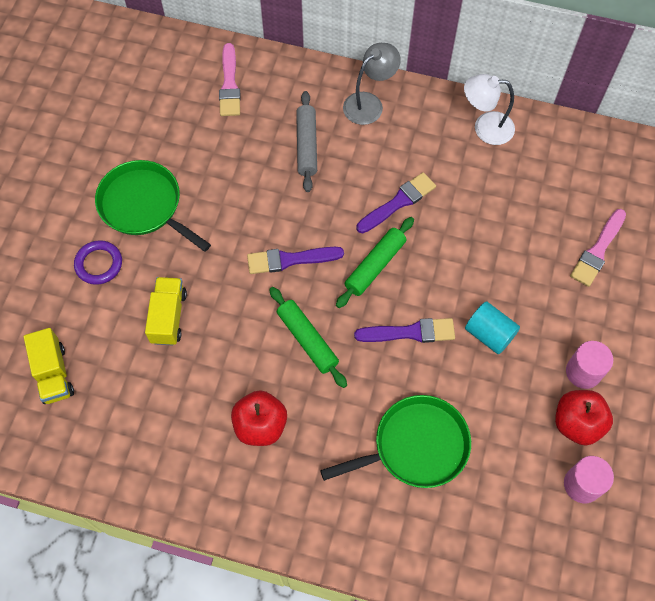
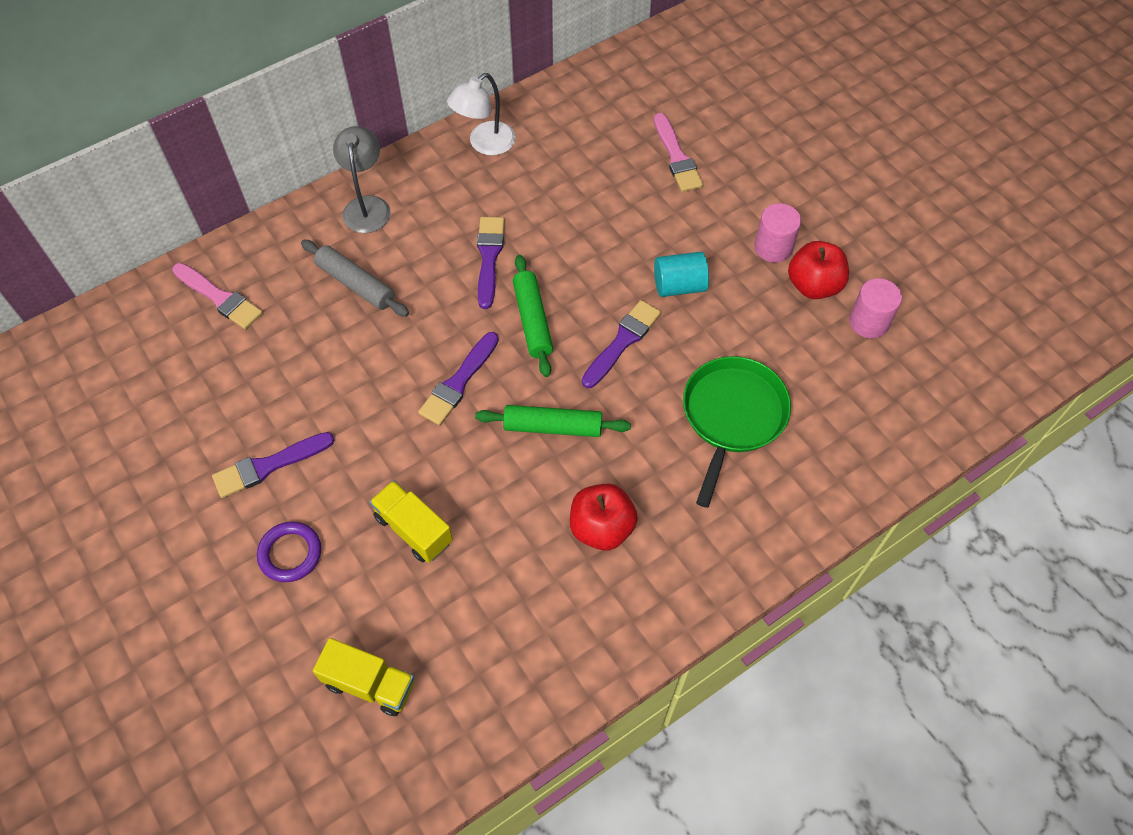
camera: 50 degrees left, 5 degrees down
(144, 205) = (269, 466): green pan -> purple brush

